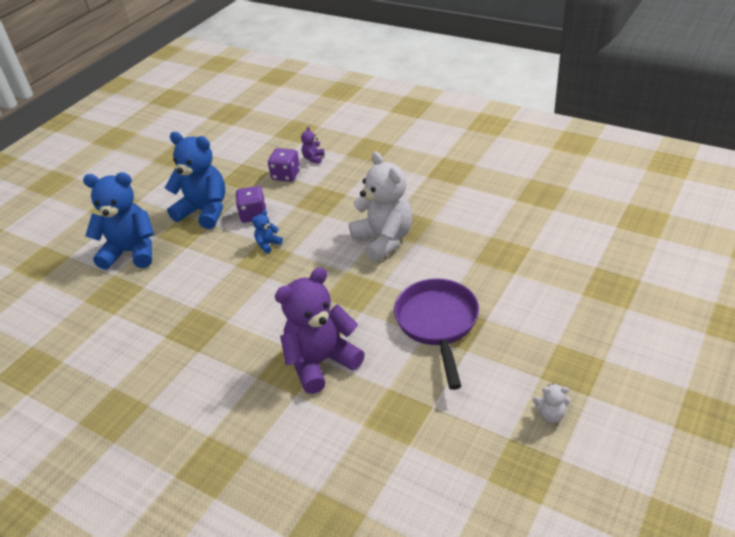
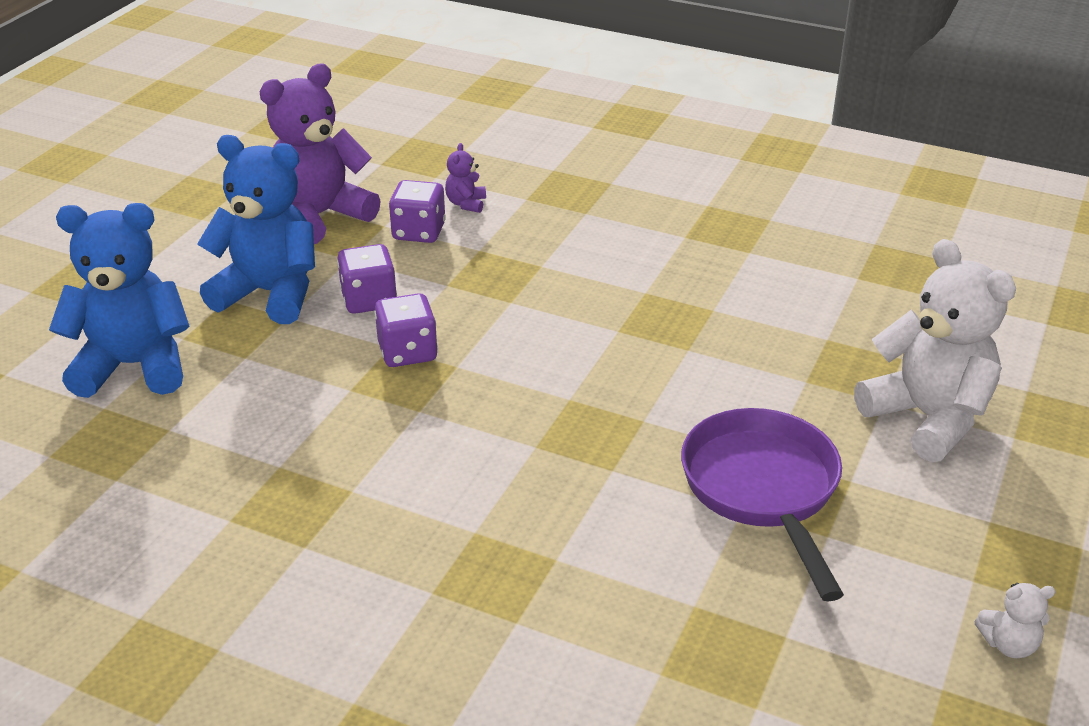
camera: 10 degrees left, 5 degrees down
(268, 244) = (407, 352): blue teddy bear -> purple dice
(321, 362) = (554, 561): purple teddy bear -> purple teddy bear (319, 216)
(384, 240) = (630, 345): white teddy bear -> white teddy bear (928, 418)

